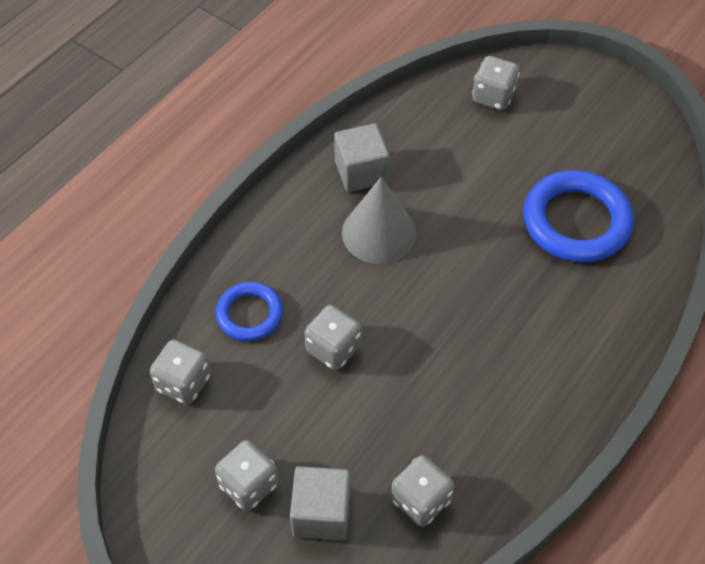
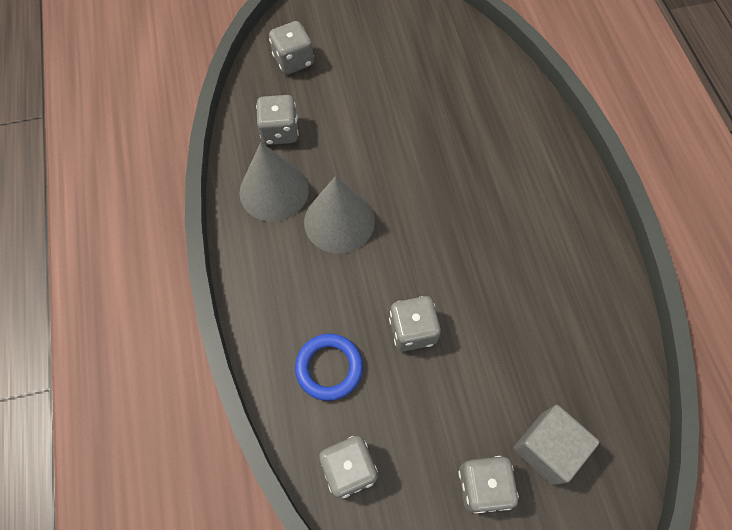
camera: 50 degrees left, 10 degrees up
(361, 172) = (274, 190): grey cube -> grey cone
(420, 500) = (586, 368): grey dice -> grey dice (280, 131)
(576, 221) = (442, 97): blue ring -> none

